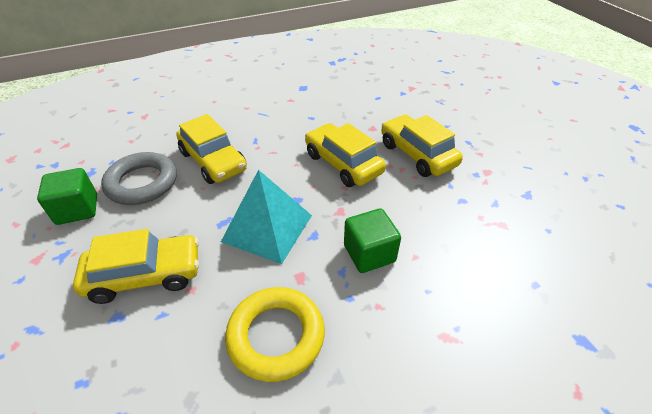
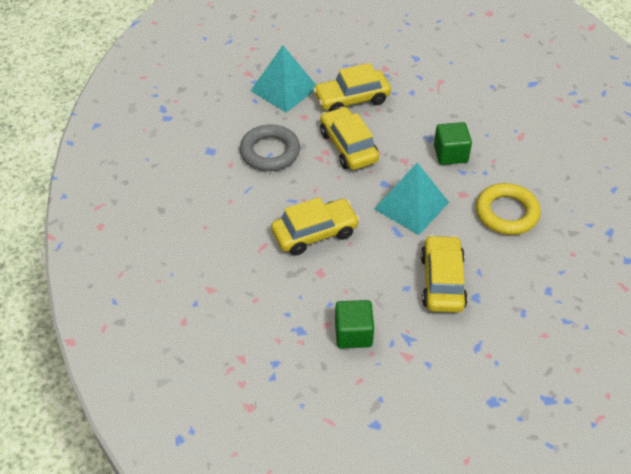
camera: 75 degrees left, 5 degrees up
(142, 183) = (330, 287): grey ring -> grey ring (270, 152)
(343, 163) = (348, 146): yellow car -> yellow car turned 90 degrees clockwise
(403, 110) = (284, 89): none -> turquoise pyramid

